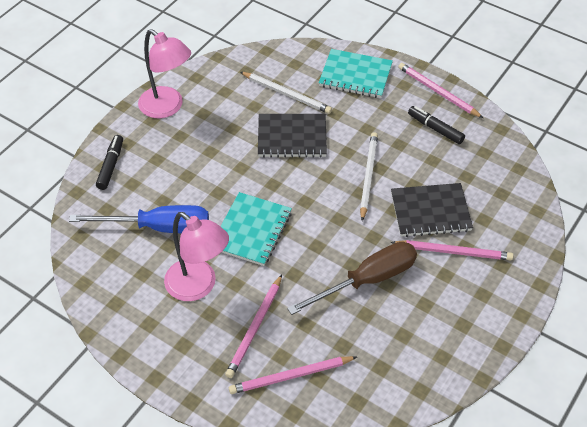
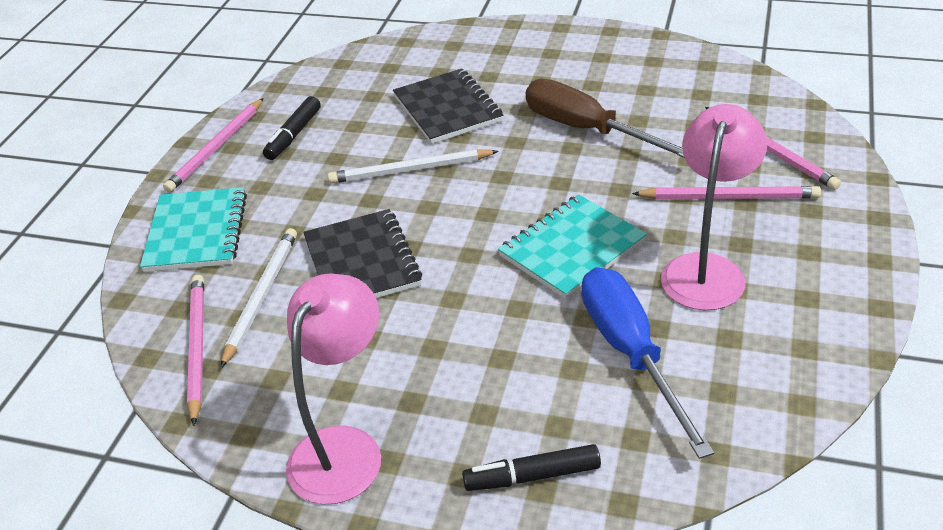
camera: 105 degrees left, 10 degrees down
(251, 230) = (572, 248): turquoise notebook -> turquoise notebook turned 45 degrees counterclockwise
(453, 252) = (502, 81): pink pencil -> pink pencil (197, 348)

